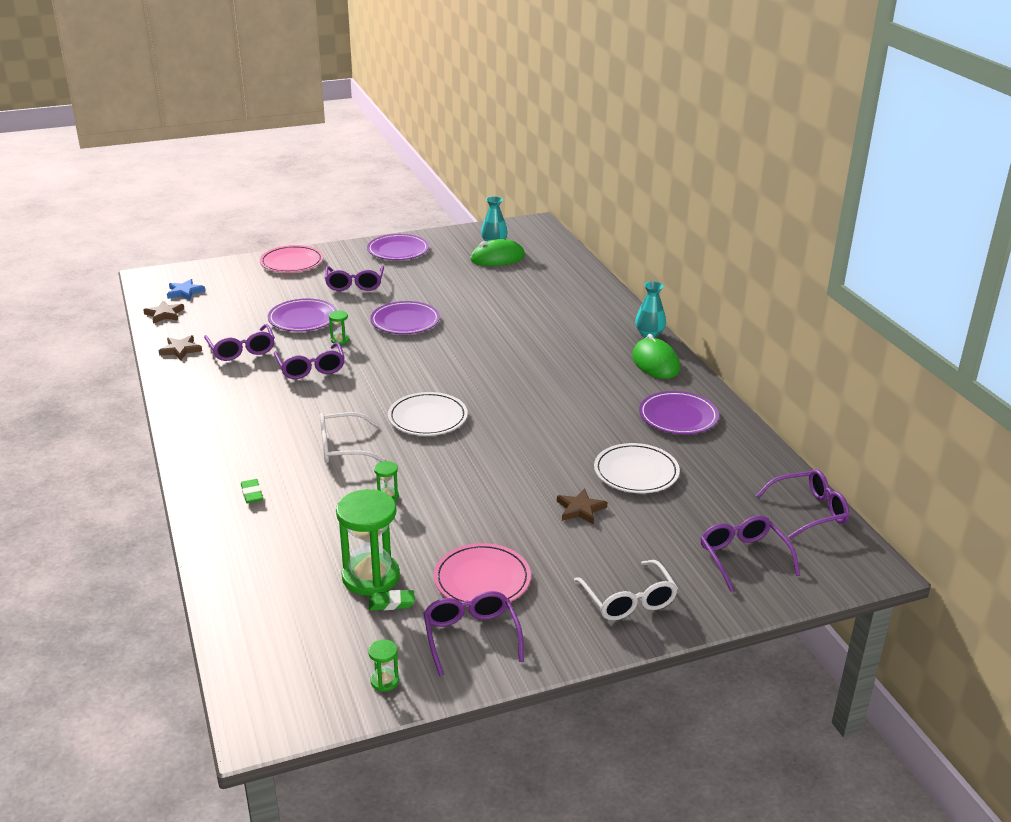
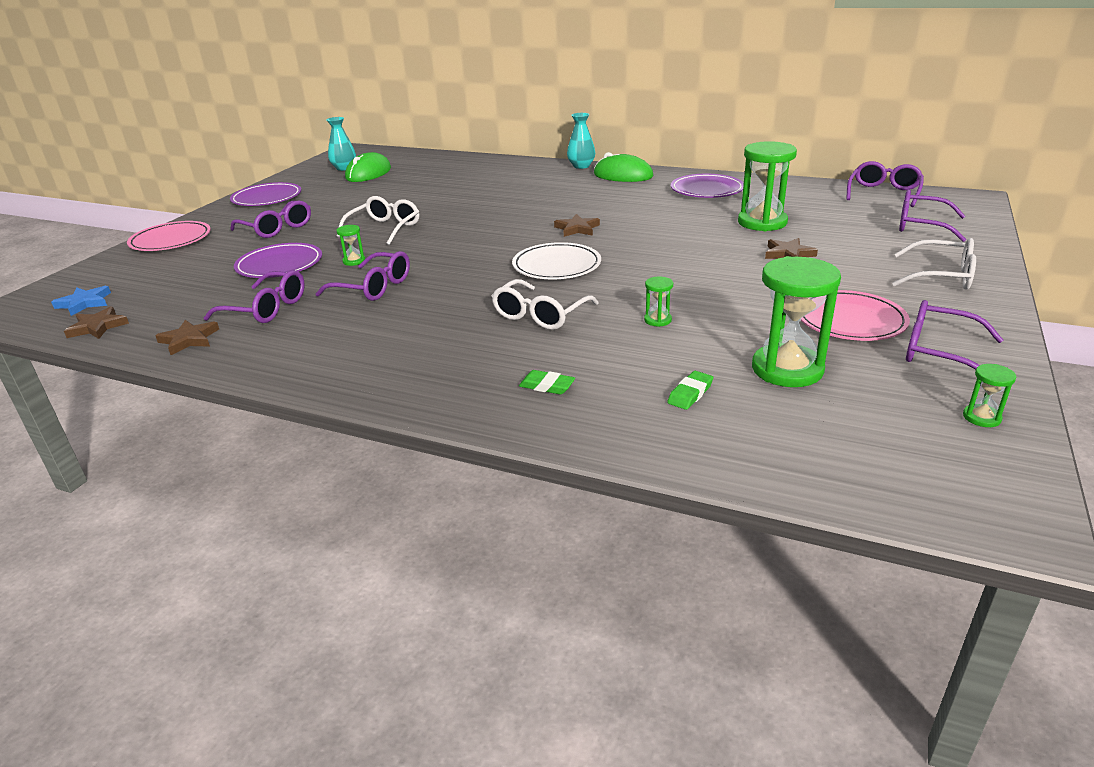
camera: 45 degrees left, 0 degrees up
(391, 603) = (845, 372): green eraser -> green eraser (690, 394)
(405, 321) = (385, 229): purple plate -> white glasses
(507, 395) = (577, 229): none -> brown star
(636, 472) = (762, 222): white plate -> green hourglass

